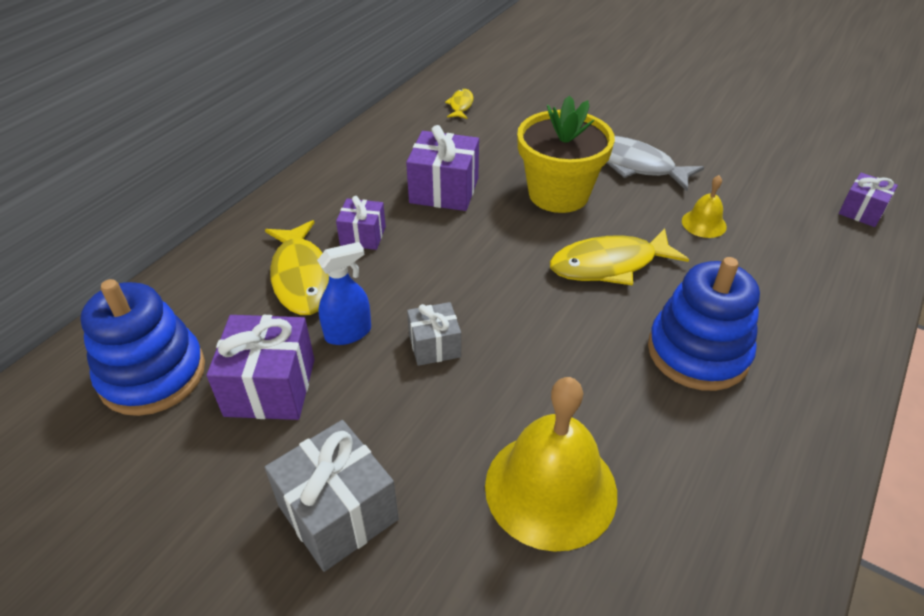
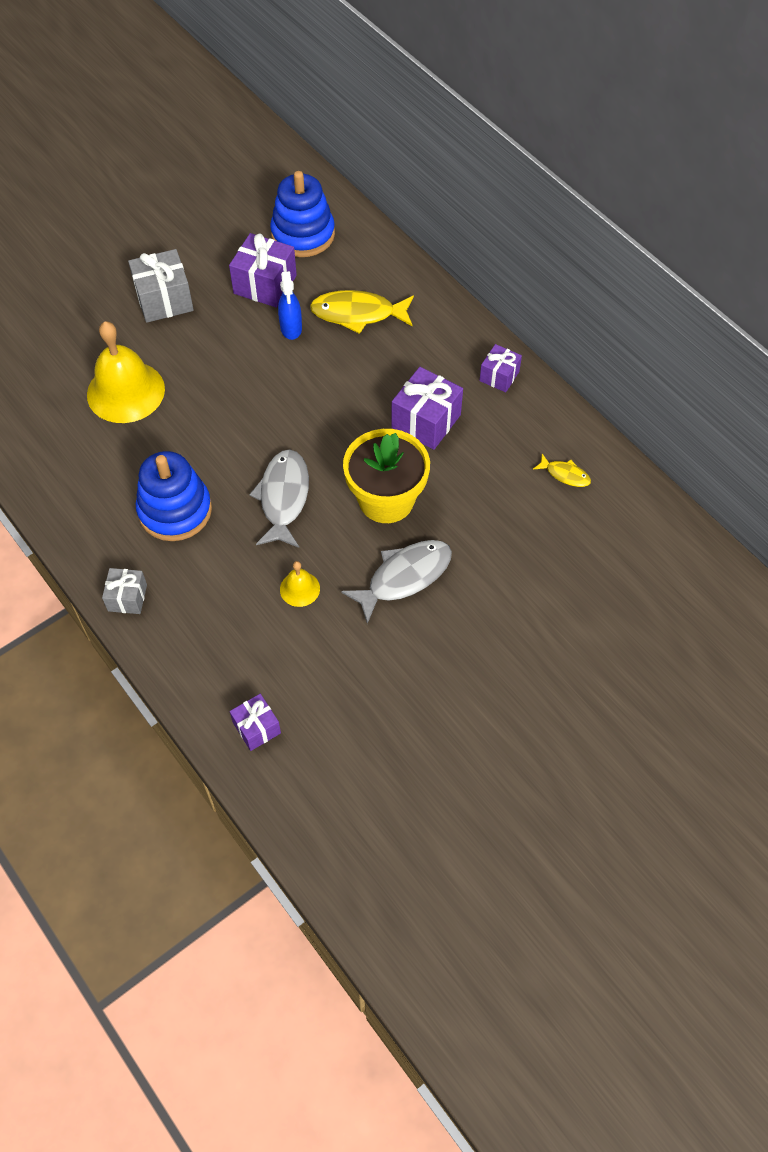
camera: 110 degrees right, 15 degrees up
(363, 236) = (389, 356): purple gift -> purple gift (499, 376)
(434, 346) = (257, 369): grey gift -> grey gift (127, 598)
(609, 265) = (283, 498): yellow fish -> grey fish

